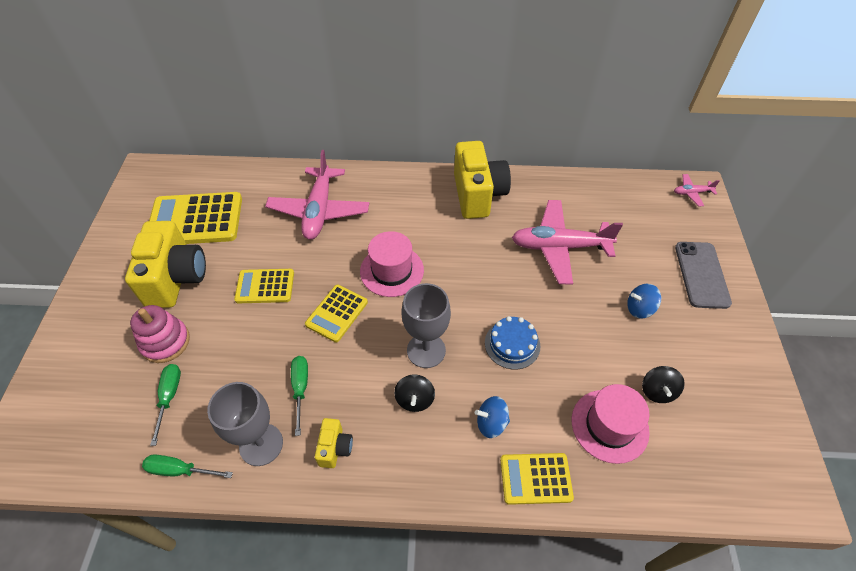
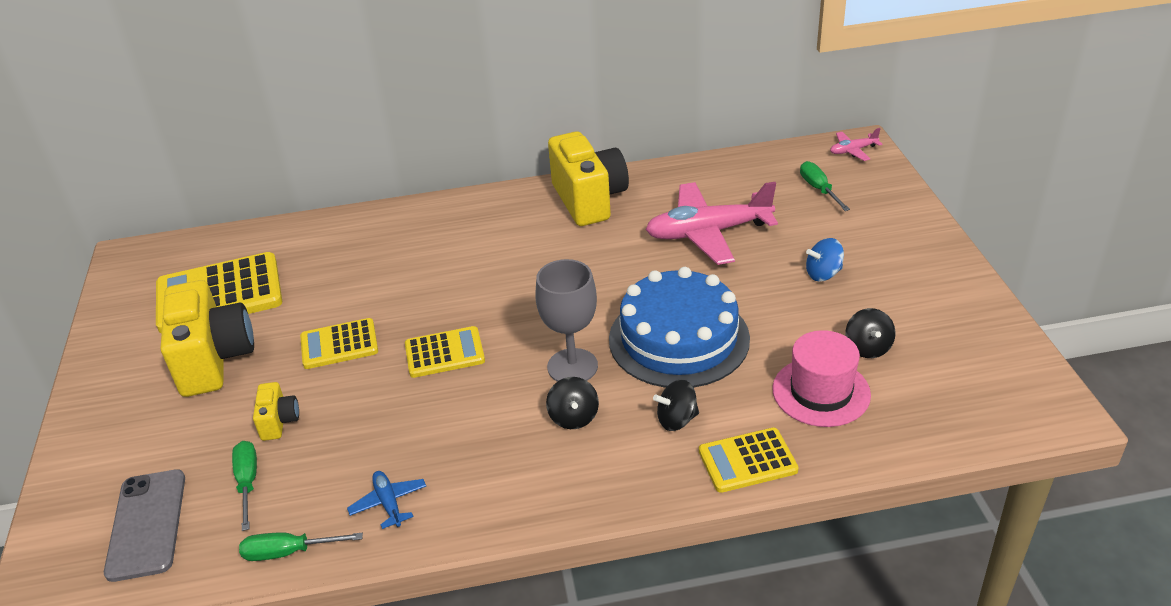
camera: 10 degrees left, 15 degrees down
(165, 342) = (222, 428): pink stacking toy -> none
(261, 444) = (389, 503): grey goblet -> blue plane
(300, 388) = (422, 437): green screwdriver -> green screwdriver (819, 189)
(319, 210) = (386, 254): pink plane -> none
(335, 448) = (487, 486): yellow camera -> yellow camera (279, 422)
(337, 313) = (444, 353): yellow calculator -> yellow calculator turned 120 degrees counterclockwise
(392, 270) = (502, 296): pink hat -> none
(491, 423) = (676, 420): blue spinning top -> black spinning top
(512, 344) = (679, 339): blue cake -> blue cake, size x1.96
(701, 274) = (887, 227): grey phone -> grey phone (147, 524)

